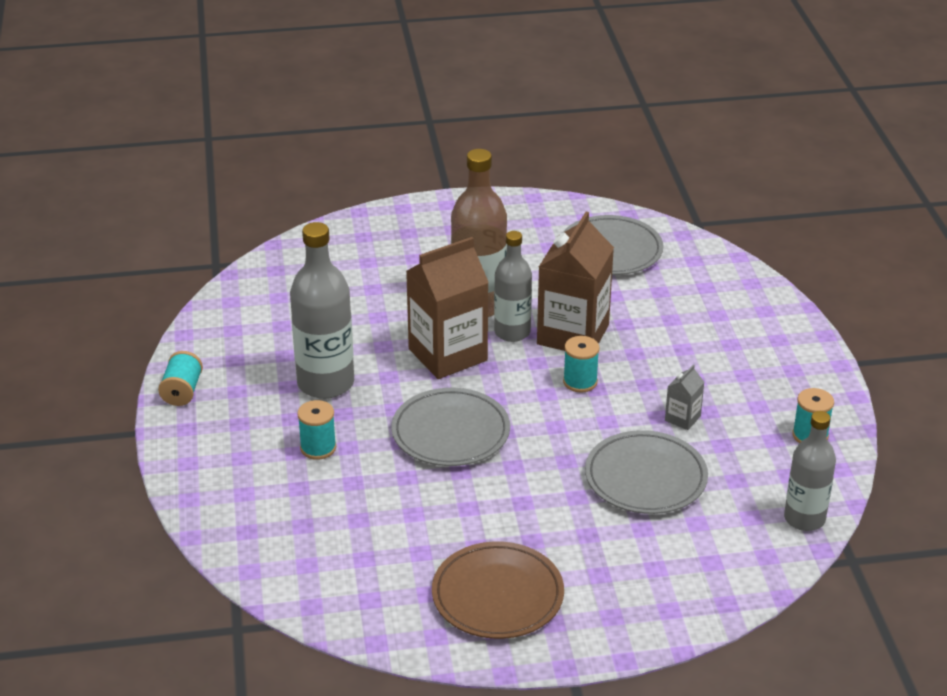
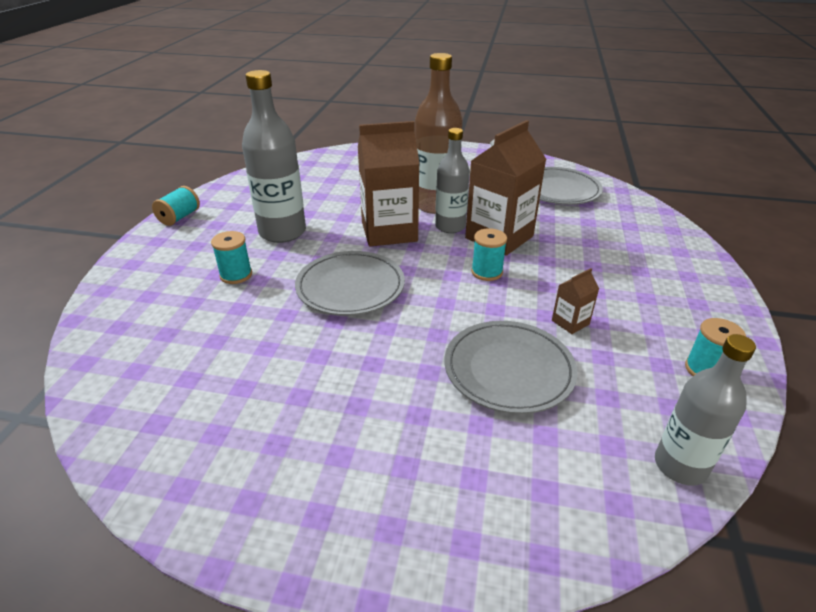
camera: 20 degrees right, 0 degrees up
(497, 595) = (281, 458): brown plate -> none
(682, 418) = (570, 322): grey carton -> brown carton

